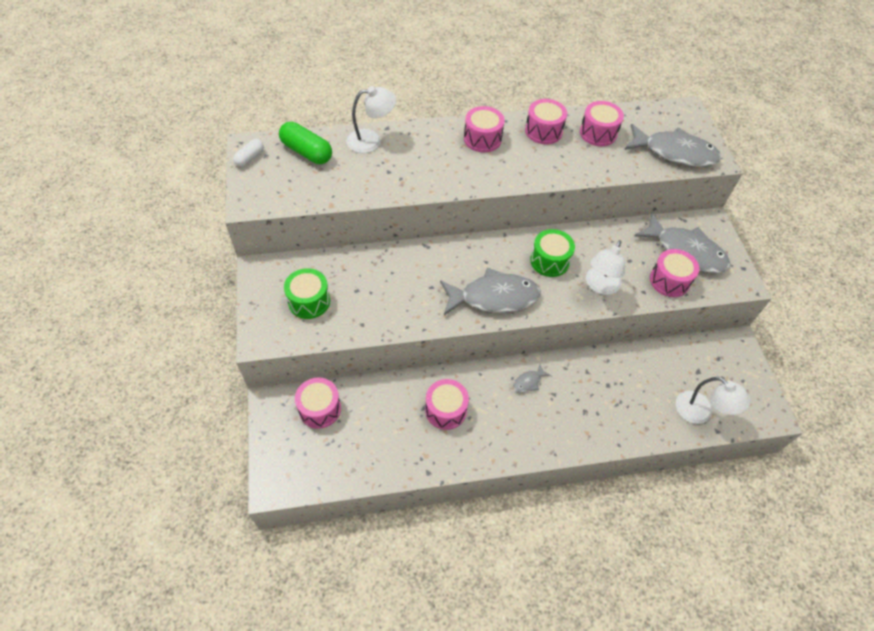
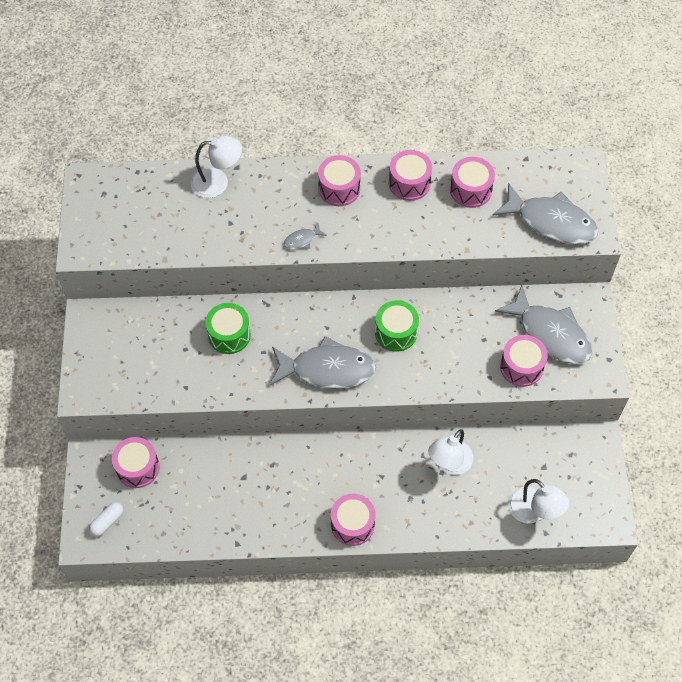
camera: 10 degrees right, 5 degrees up
(250, 158) = (86, 195): white capsule -> white capsule (107, 521)
(306, 152) = (147, 192): green capsule -> none
(309, 301) = (135, 357): green drum -> green drum (229, 335)
(446, 410) = (265, 482): pink drum -> pink drum (352, 524)
(528, 382) = (357, 460): grey fish -> grey fish (302, 240)
(600, 286) = (443, 367): white lamp -> white lamp (449, 464)

